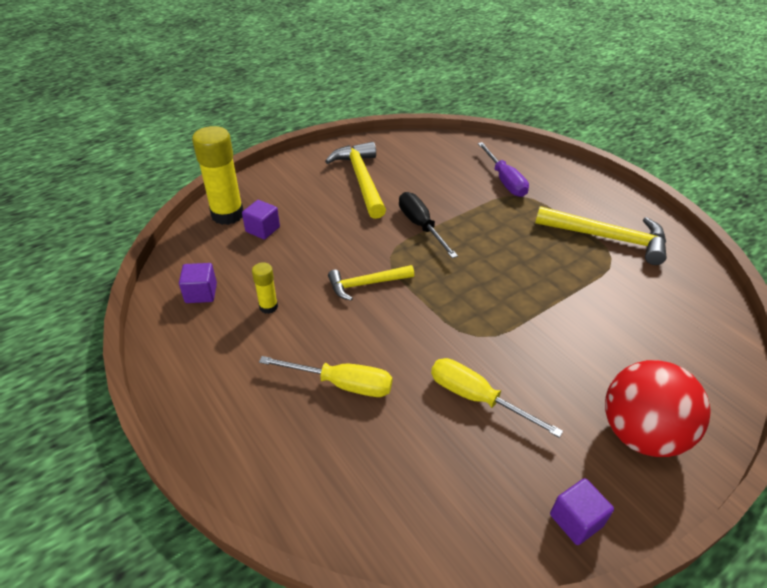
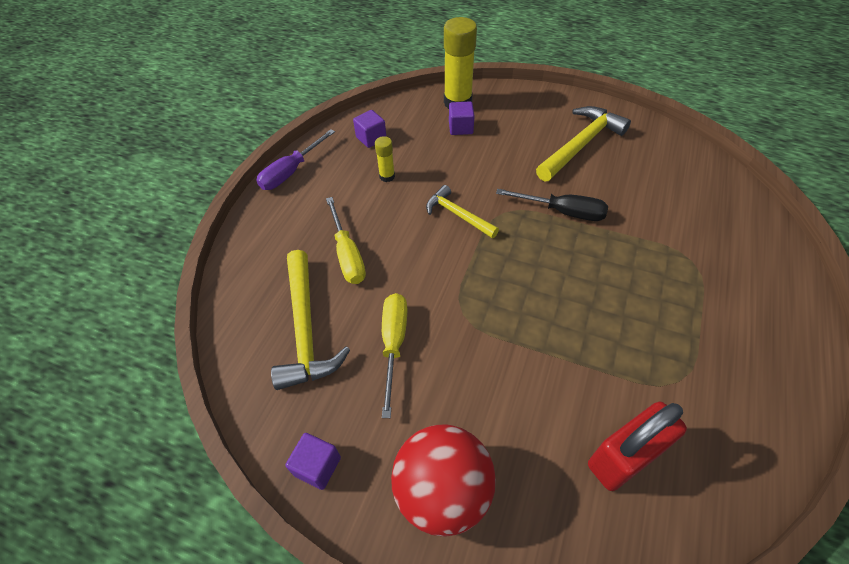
camera: 60 degrees right, 10 degrees up
(421, 226) = (562, 212): black screwdriver -> black screwdriver turned 75 degrees clockwise
(504, 181) = (702, 239): purple screwdriver -> purple screwdriver (291, 172)
(607, 238) = (708, 366): yellow hammer -> yellow hammer (306, 329)
(656, 315) = (624, 457): none -> red padlock

